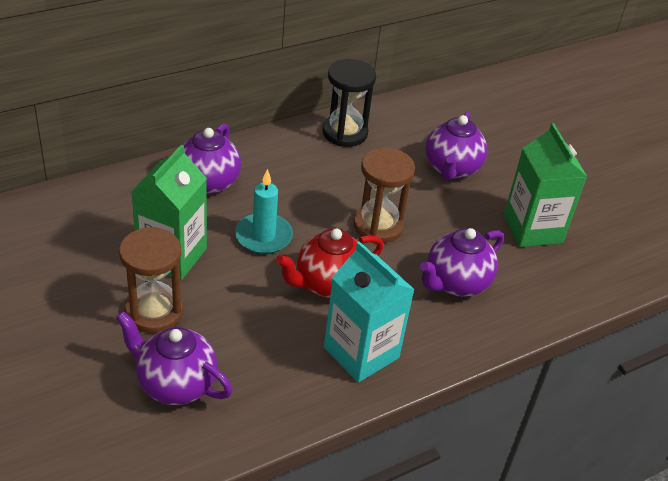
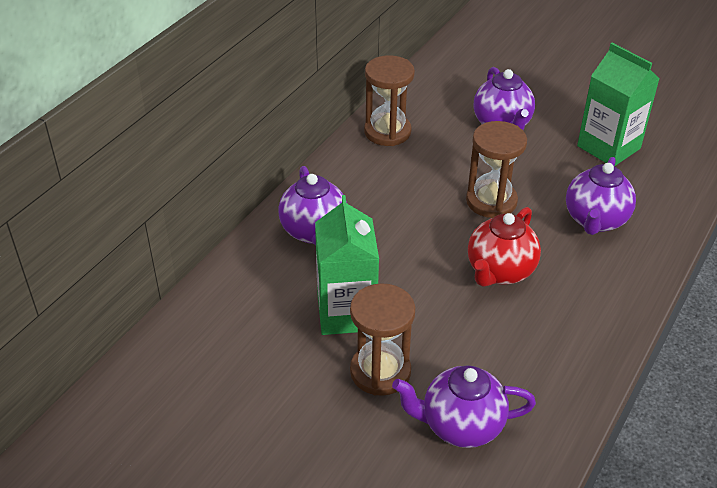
camera: 25 degrees left, 0 degrees up
(263, 236) = (408, 256): turquoise candle -> none
(345, 133) = (387, 132): black hourglass -> brown hourglass
(361, 352) = (580, 316): turquoise carton -> none

